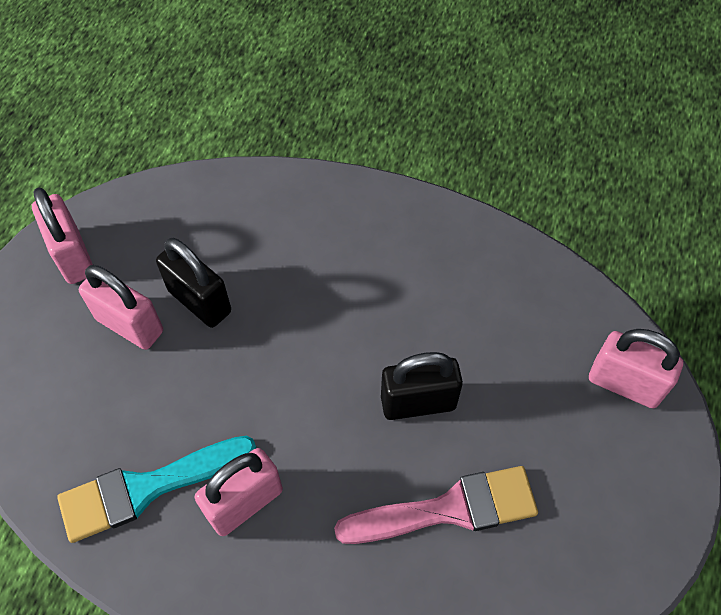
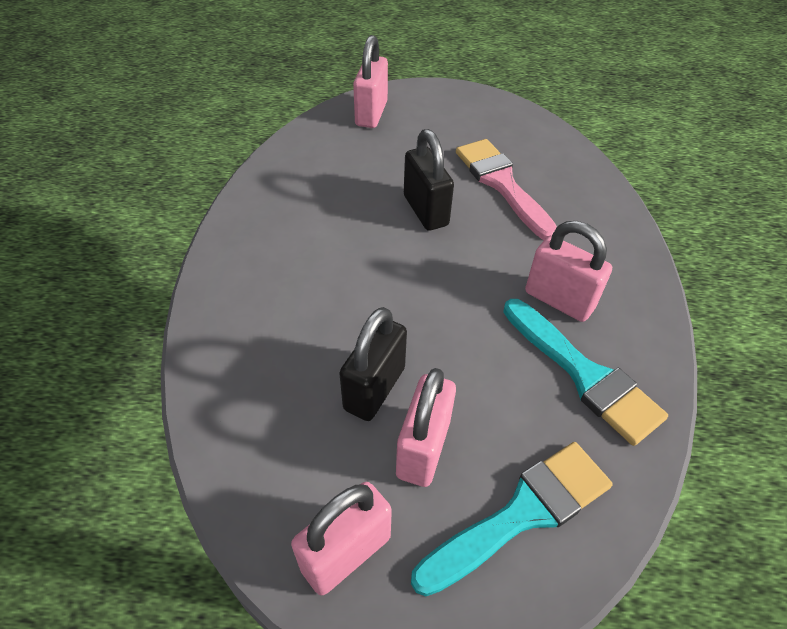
camera: 105 degrees left, 10 degrees down
(47, 382) = (522, 513): none -> turquoise brush

